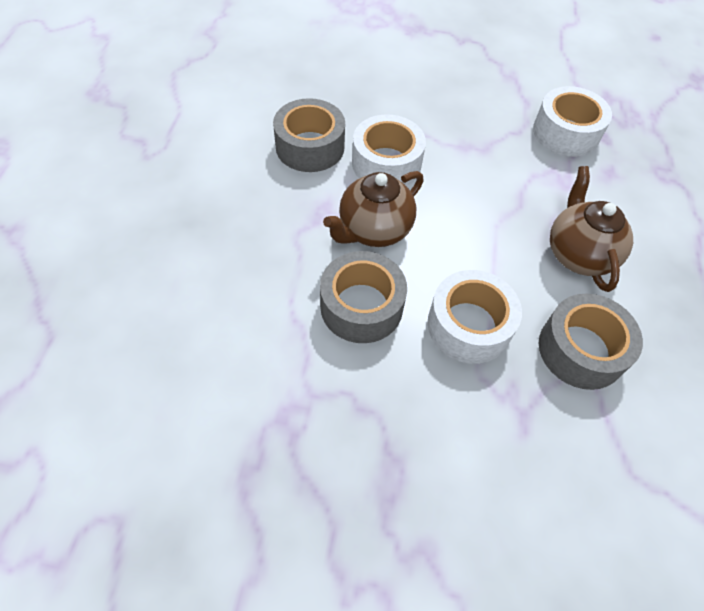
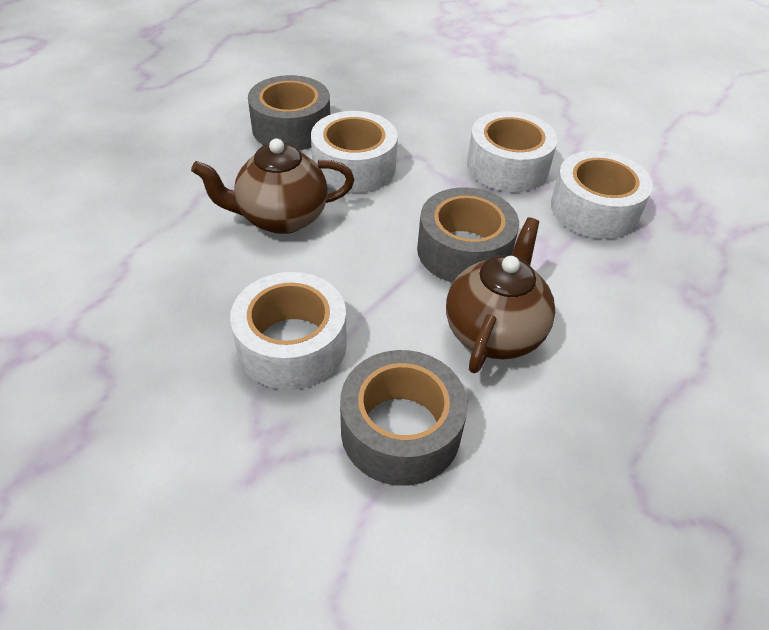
camera: 30 degrees right, 10 degrees down
(361, 306) = (199, 278): grey tape -> grey tape (464, 251)
(487, 119) = (507, 166): none -> white tape

